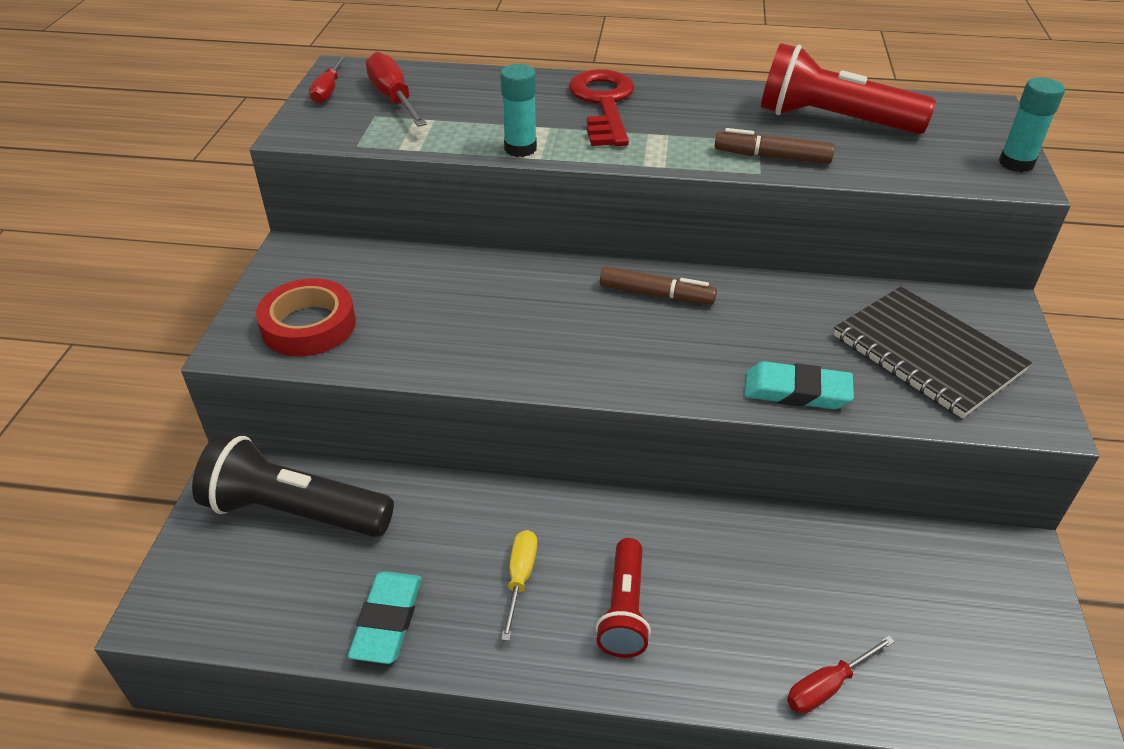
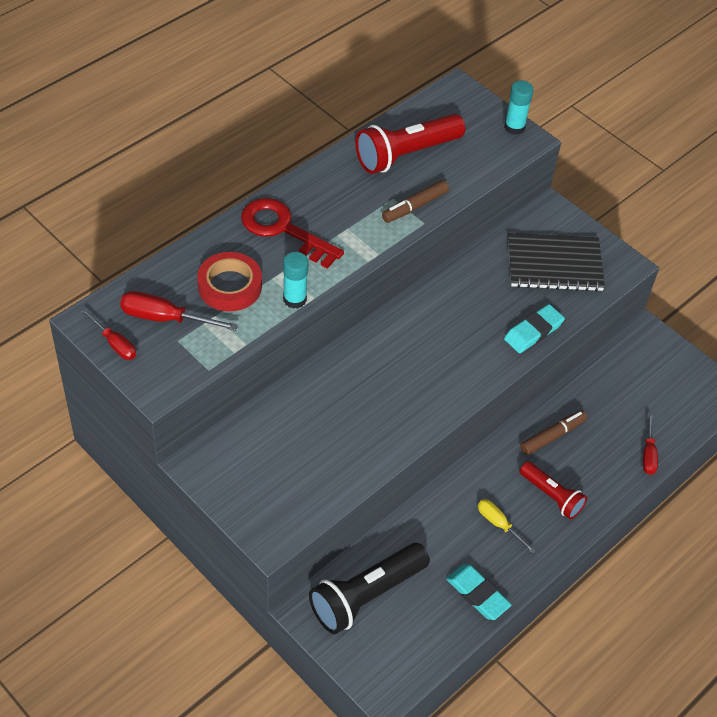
camera: 55 degrees left, 10 degrees up
(308, 325) = (286, 495): red tape -> red tape (230, 286)
(656, 294) = (412, 328): brown marker -> brown marker (552, 436)

